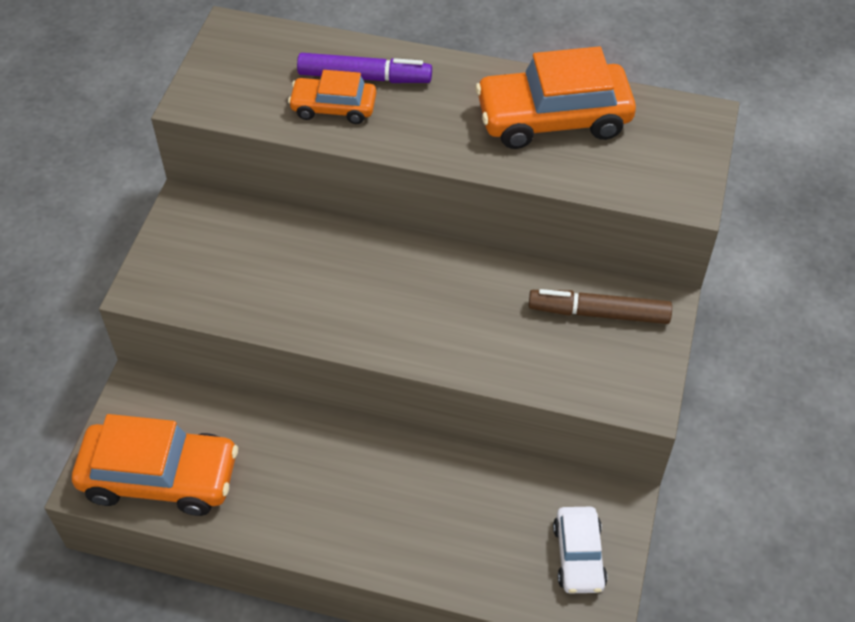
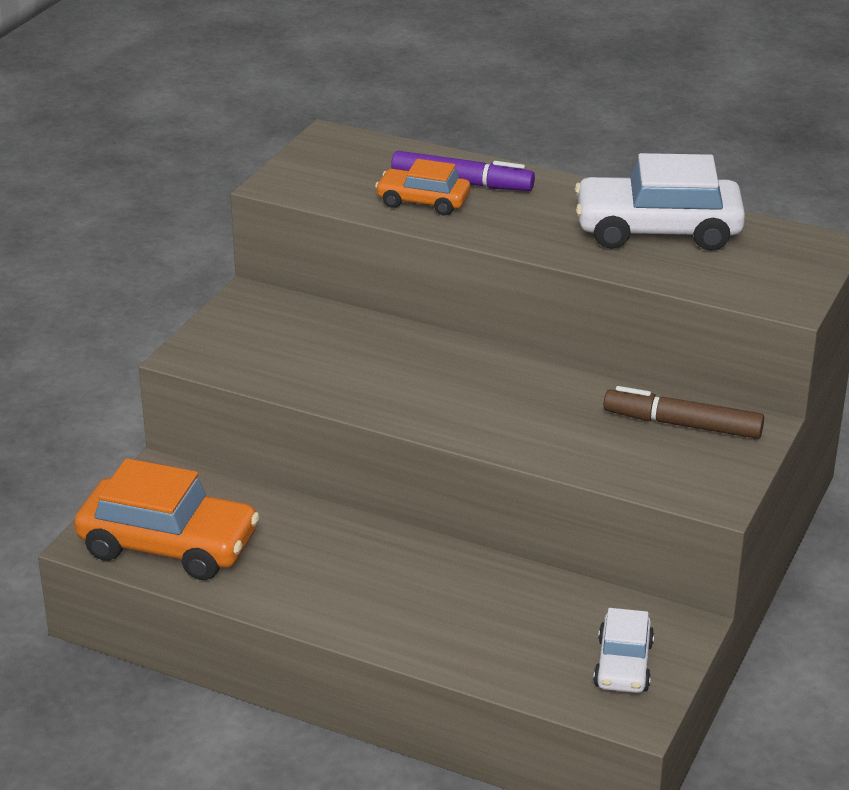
camera: 10 degrees right, 20 degrees down
(553, 118) = (657, 230): orange car -> white car

